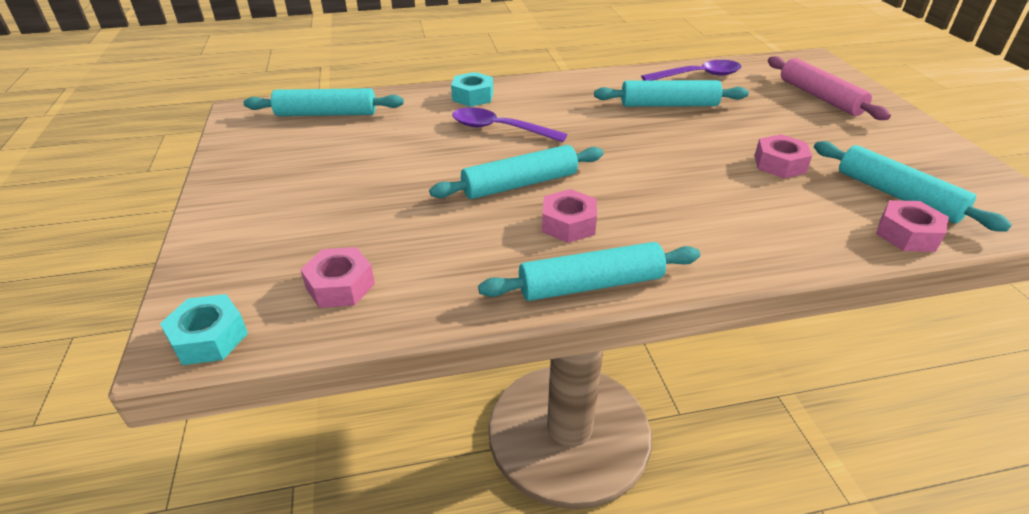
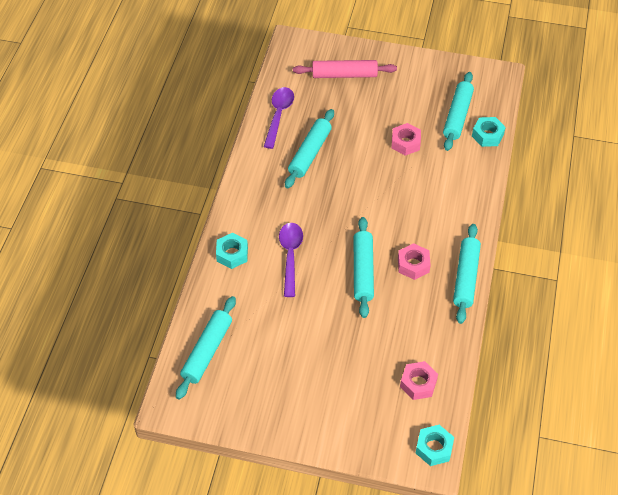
camera: 65 degrees left, 15 degrees up
(500, 129) = (290, 256): purple spoon -> purple spoon turned 135 degrees clockwise
(897, 195) = (457, 116): turquoise rolling pin -> turquoise rolling pin turned 60 degrees counterclockwise
(907, 234) = (487, 135): pink nut -> turquoise nut

